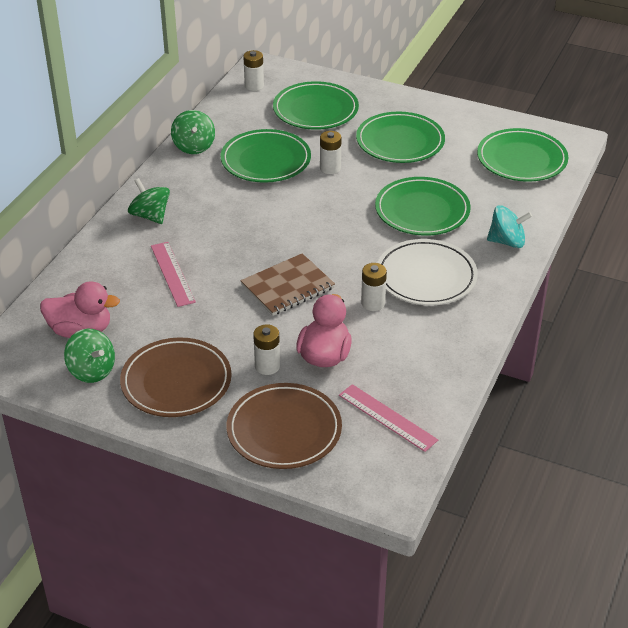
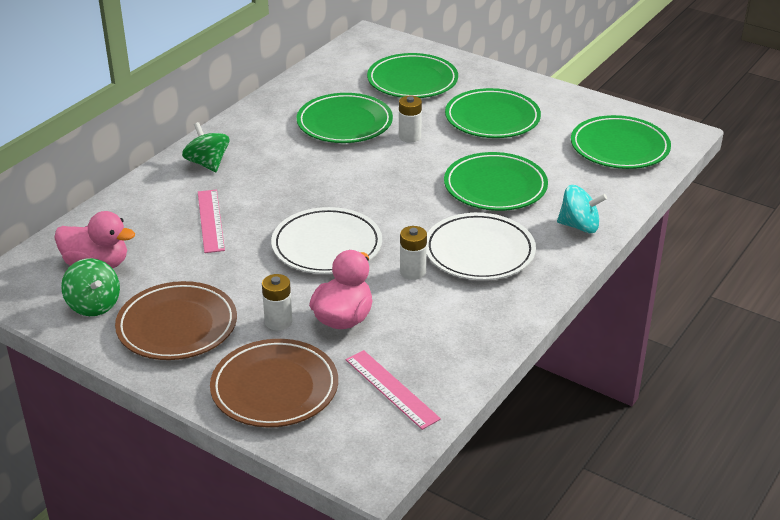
camera: 10 degrees right, 5 degrees down
(194, 146) = (275, 103): green spinning top -> none
(254, 86) = (356, 53): white battery -> none
(288, 287) = (327, 246): brown notebook -> white plate

